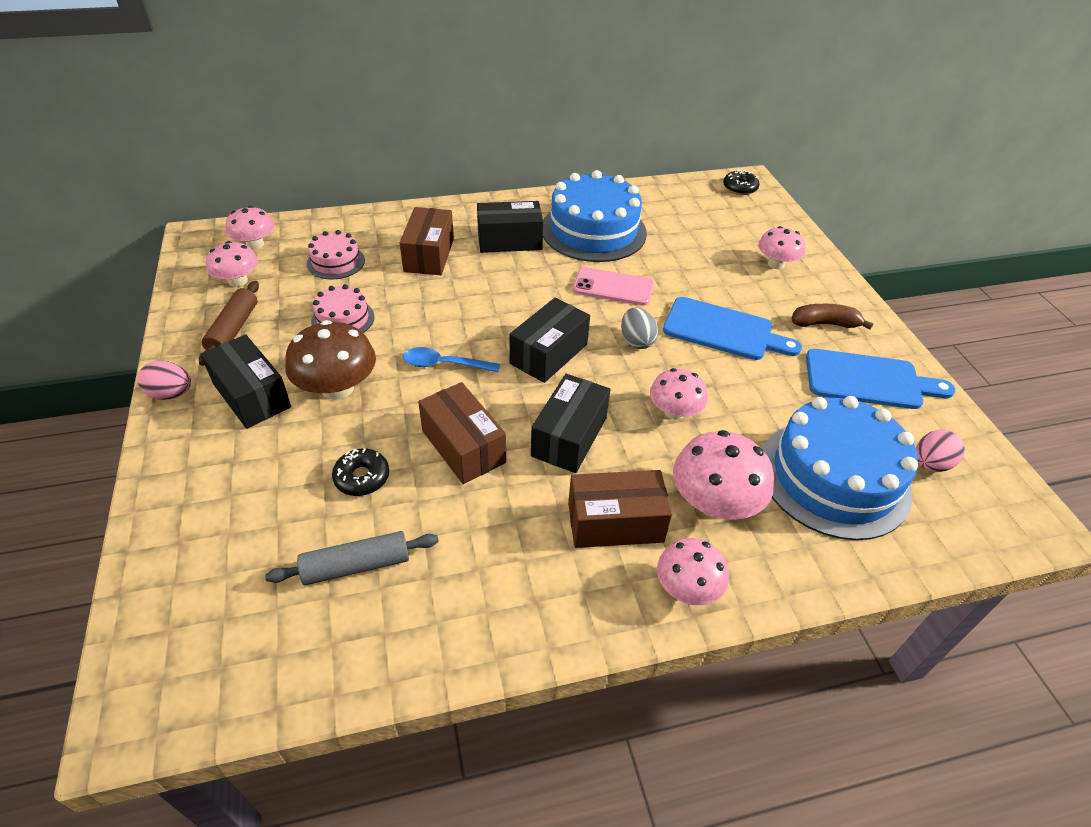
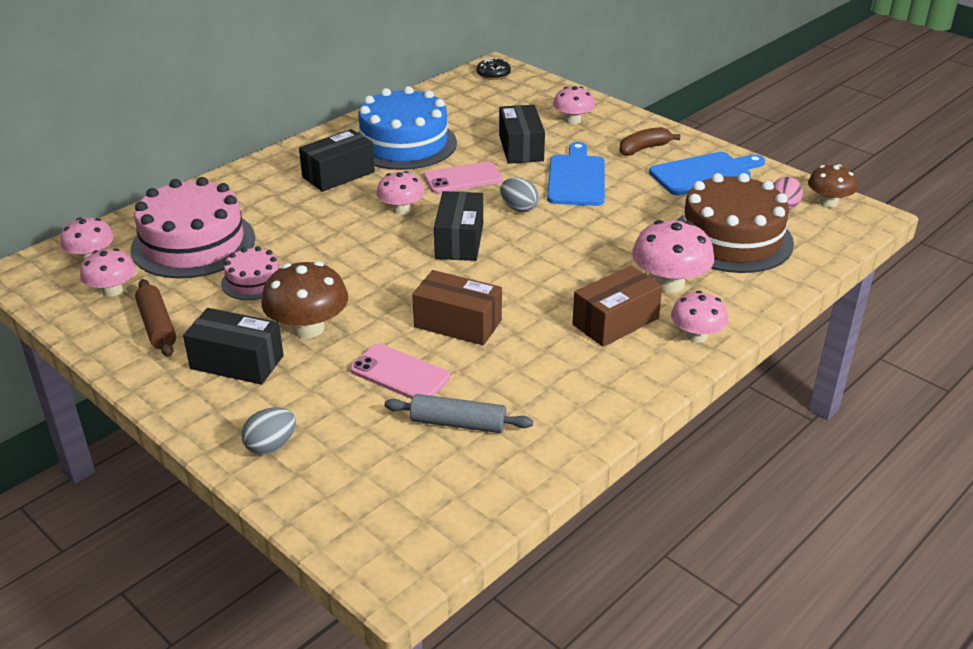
camera: 30 degrees left, 10 degrees down
(171, 394) = (158, 391): pink egg -> none
(189, 499) = (271, 446): none -> grey egg
(336, 262) = (193, 243): pink cake -> pink cake, size x2.00
(356, 566) = (458, 423): grey rolling pin -> grey rolling pin turned 60 degrees clockwise
(362, 477) = (399, 374): black donut -> pink phone
(429, 255) = (277, 209): brown box -> none
(444, 364) = (382, 279): blue spoon -> none
(569, 437) = (531, 286): black box -> black box (521, 148)
(674, 411) = (591, 242): pink mushroom -> pink mushroom (401, 209)
(723, 330) = (576, 178): blue cutting board -> blue cutting board turned 75 degrees counterclockwise
(833, 477) = (731, 238): blue cake -> brown cake
(996, 481) = (828, 202): none -> brown mushroom

